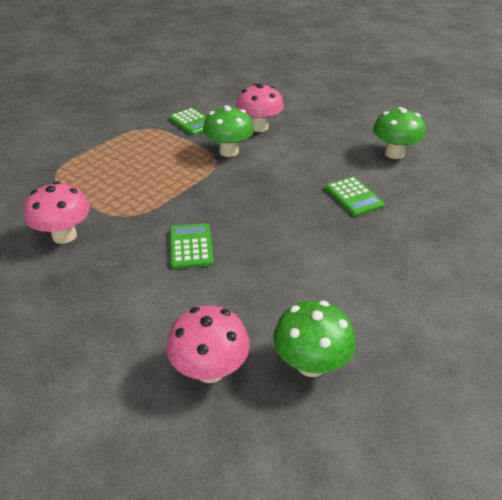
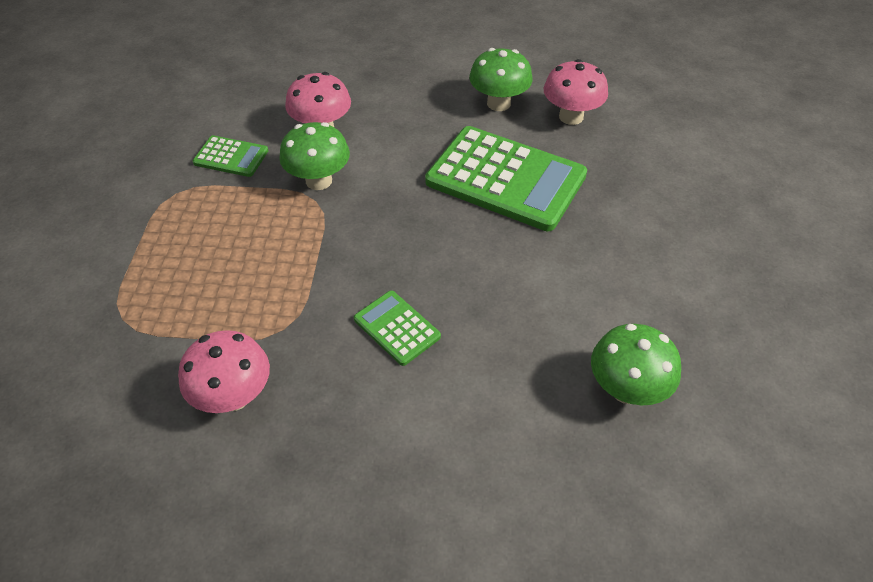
camera: 35 degrees left, 10 degrees up
(210, 370) = (548, 452): pink mushroom -> pink mushroom (571, 117)
(354, 197) = (505, 179): green calculator -> green calculator, size x2.12

